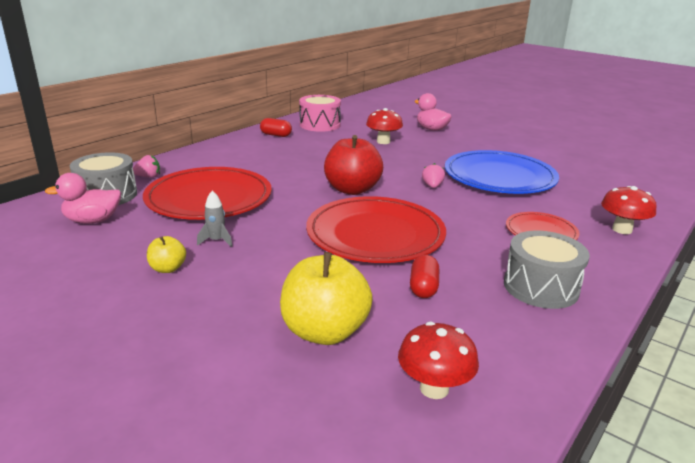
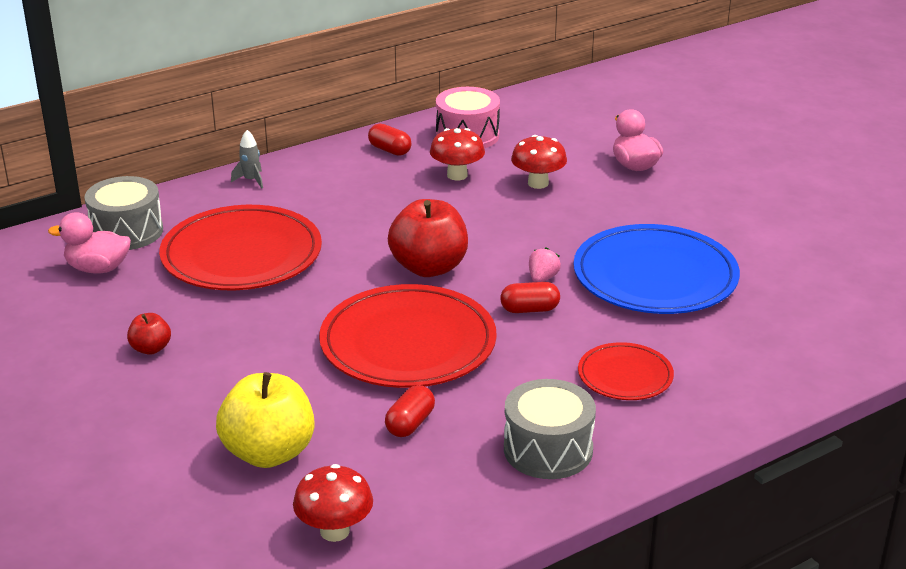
camera: 20 degrees right, 5 degrees up
(148, 177) = (186, 208): pink strawberry -> none
(168, 268) = (151, 349): yellow apple -> red apple
(216, 241) = (219, 320): grey rocket -> grey rocket (251, 180)
(441, 203) = (529, 309): none -> red capsule
(622, 229) = (742, 391): red mushroom -> red mushroom (457, 175)

